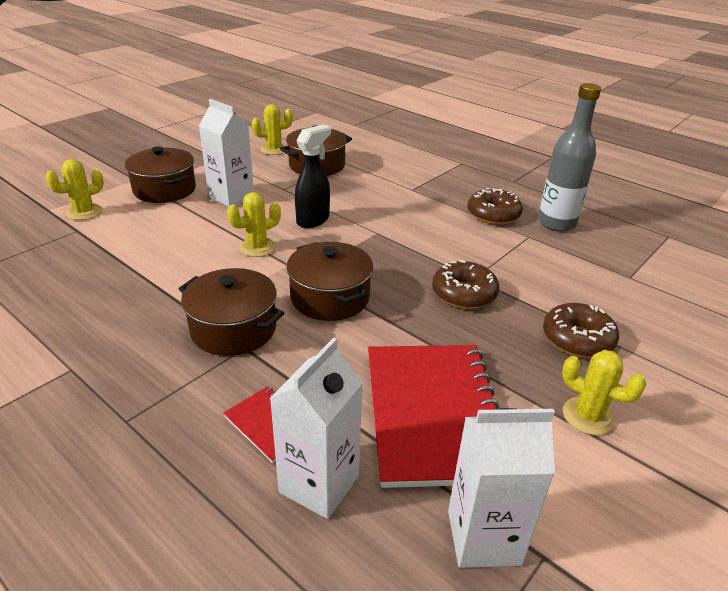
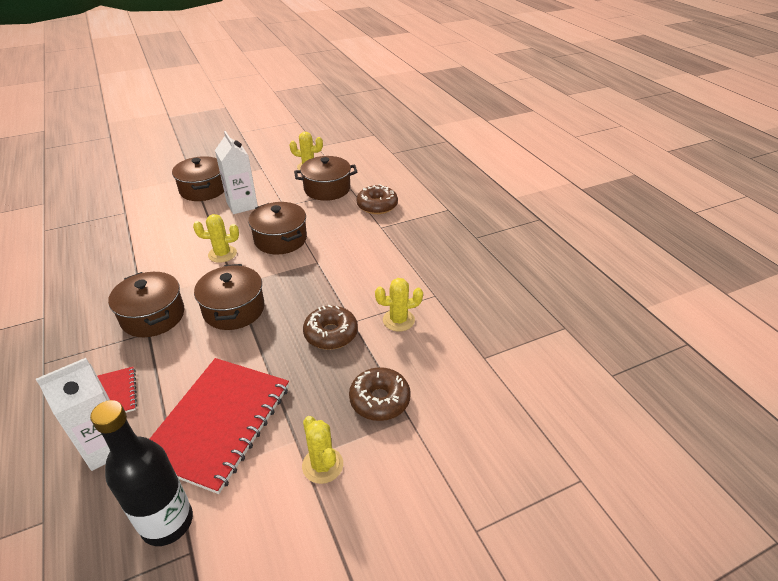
camera: 25 degrees right, 5 degrees up
(84, 212) = (140, 198): yellow cactus -> yellow cactus (398, 320)
(313, 220) = (280, 239): black spray bottle -> brown pot
(483, 537) = (167, 522): white carton -> black bottle
(493, 215) = (424, 267): brown donut -> brown donut (377, 206)
(556, 223) = (472, 289): grey bottle -> none

